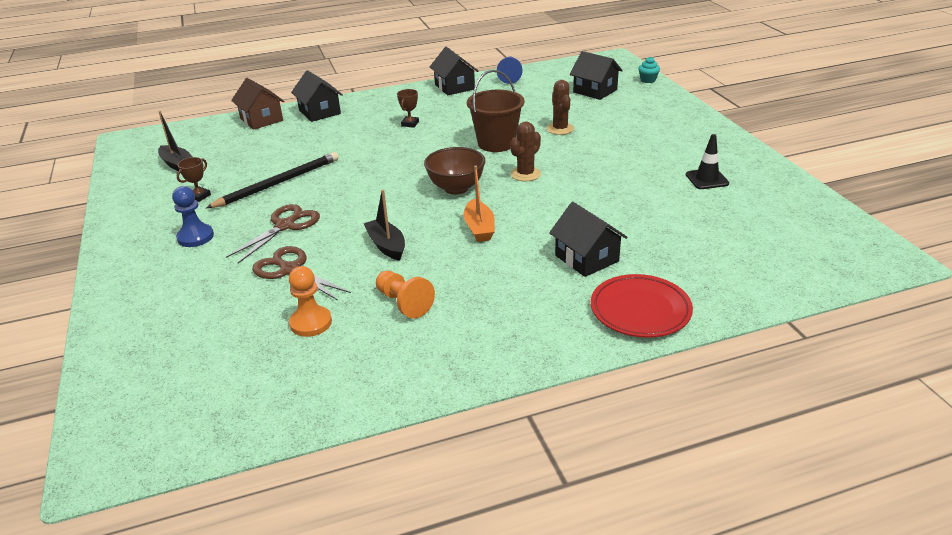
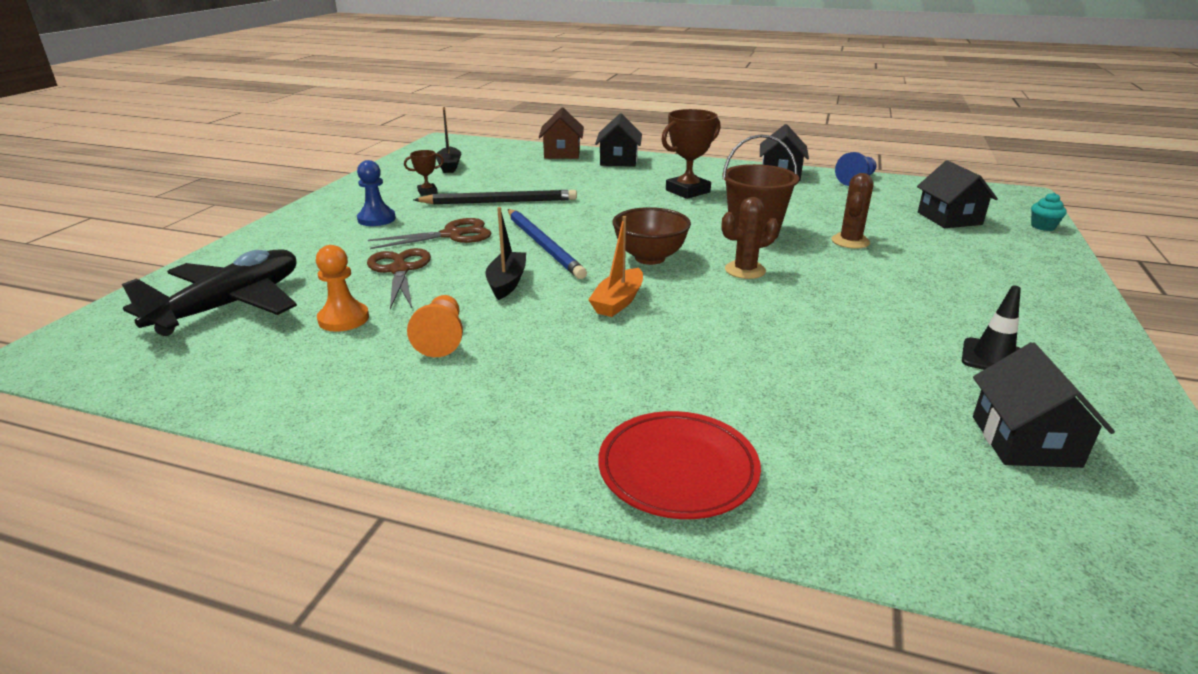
camera: 35 degrees right, 5 degrees down
(198, 355) = (231, 305): none -> black plane
(369, 207) = (543, 245): none -> blue pencil
(410, 124) = (687, 191): brown trophy -> brown trophy, size x1.93
(586, 258) = (694, 380): black house -> black house (1025, 441)

